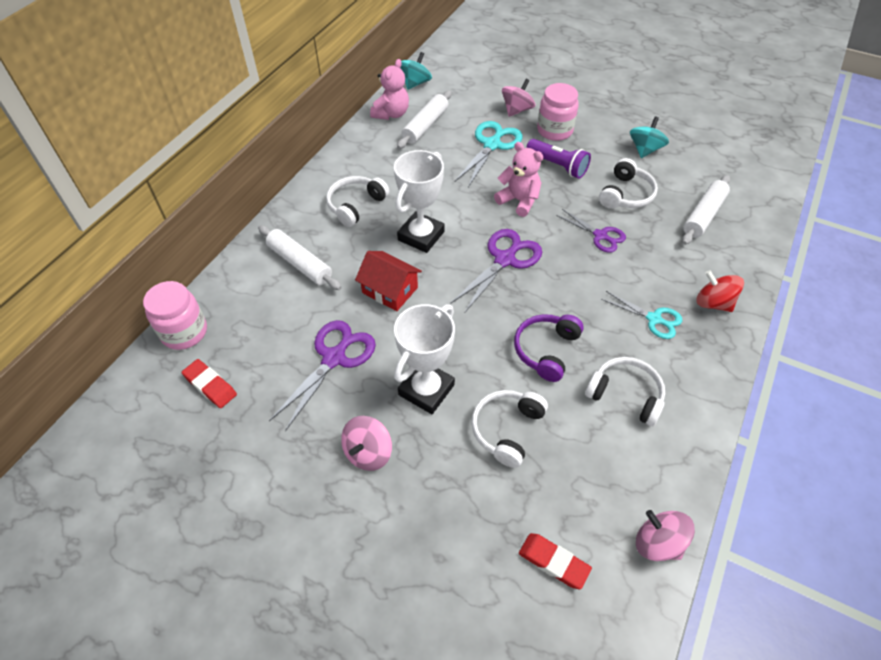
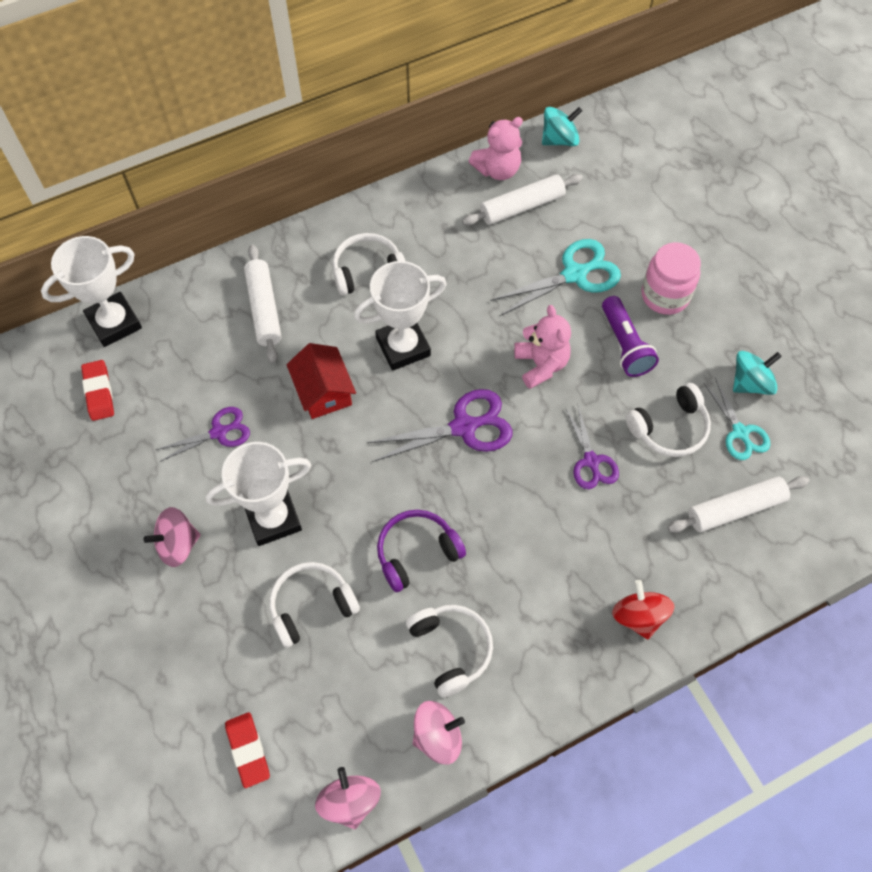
camera: 35 degrees right, 10 degrees up
(184, 332) = (114, 323): pink jar -> white trophy
(334, 358) = (219, 432): purple scissors -> purple scissors, size x0.64
(517, 110) = (645, 242): pink spinning top -> pink spinning top (437, 736)
(654, 319) = (556, 592): turquoise scissors -> turquoise scissors (740, 432)

